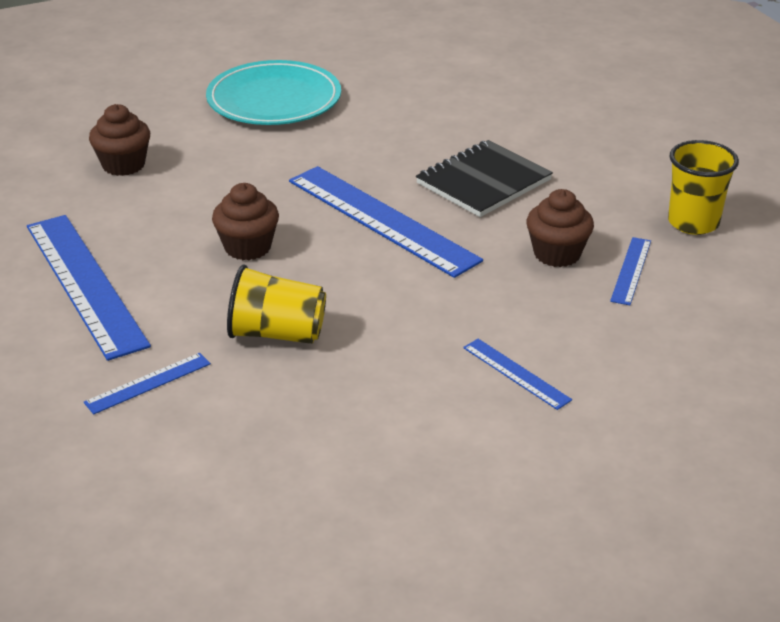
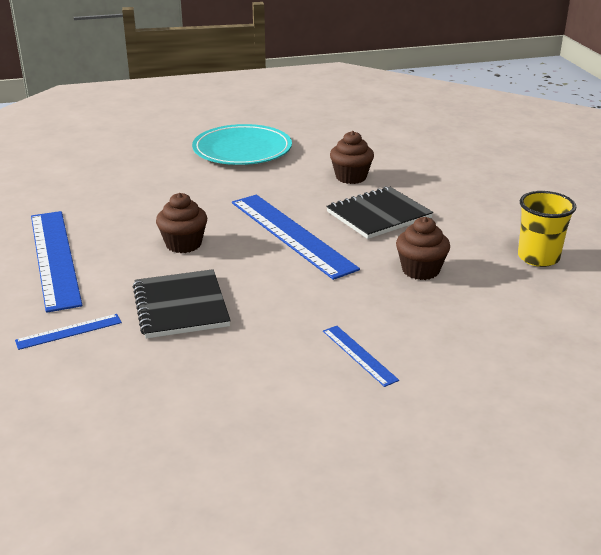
camera: 10 degrees right, 5 degrees down
(123, 165) = (117, 183): brown cupcake -> brown cupcake (351, 177)
(277, 334) = (181, 306): yellow cup -> black notebook
(631, 270) = (477, 287): blue ruler -> none

